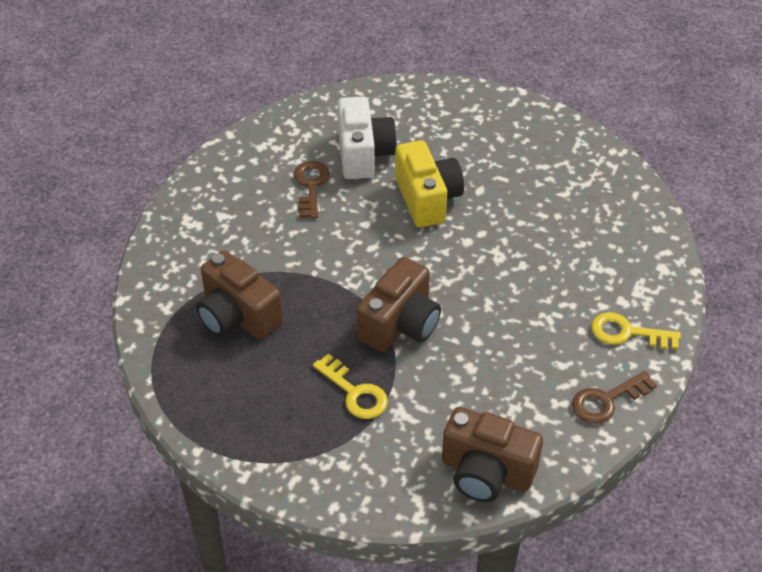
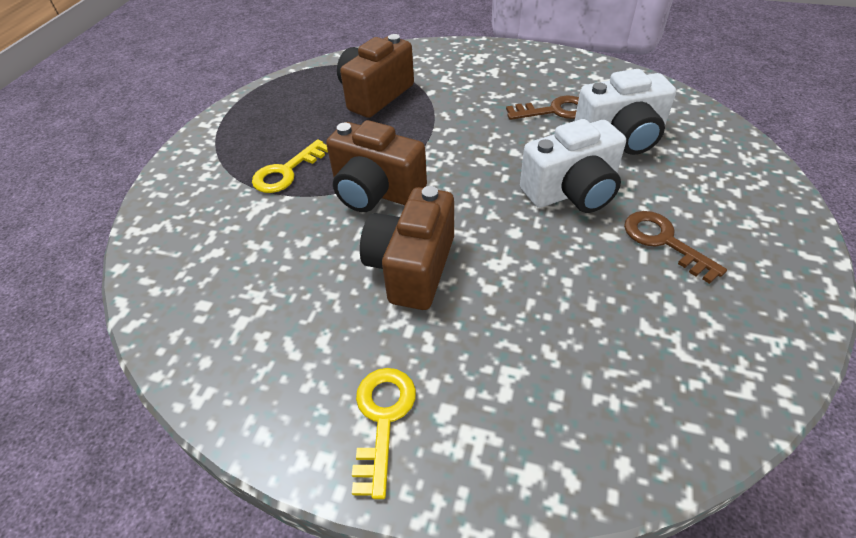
camera: 85 degrees right, 0 degrees up
(427, 199) = (572, 192): yellow camera -> white camera
(486, 472) = (172, 277): brown camera -> brown camera (412, 267)
(607, 400) = (260, 394): brown key -> brown key (664, 242)

